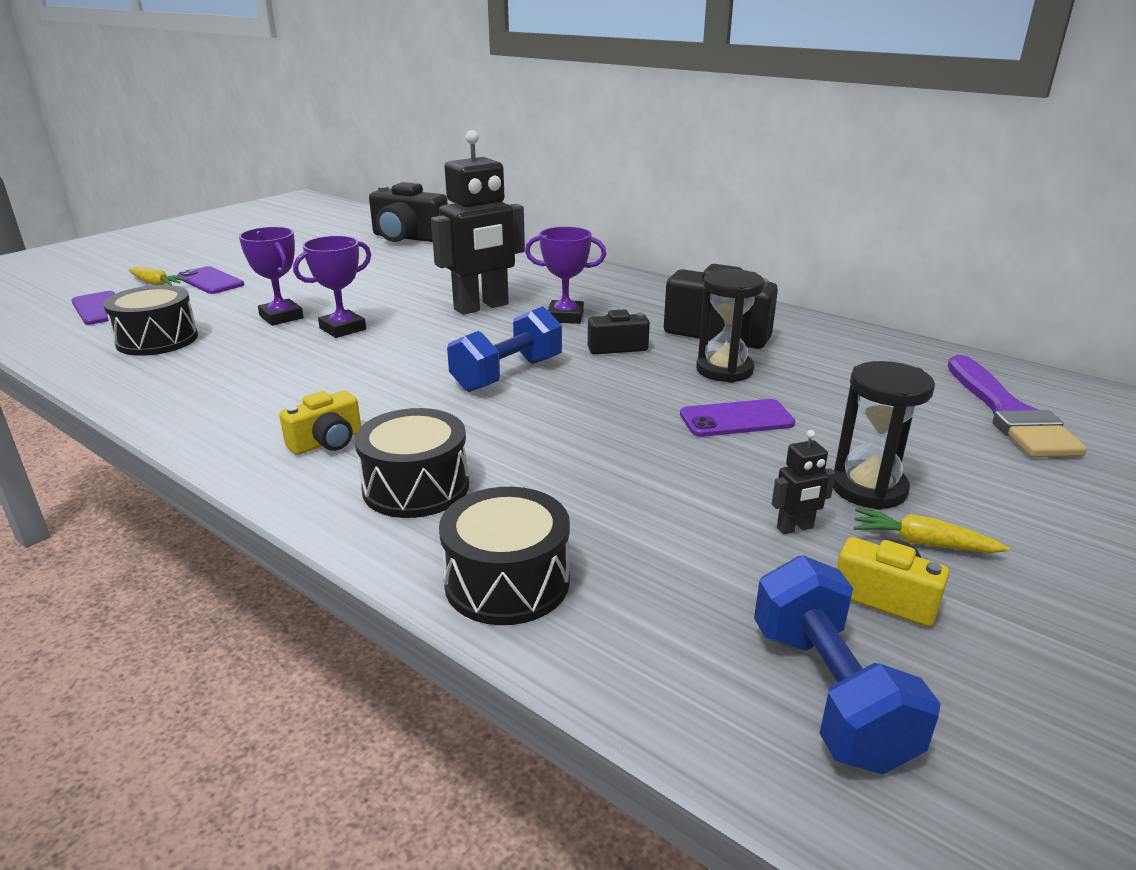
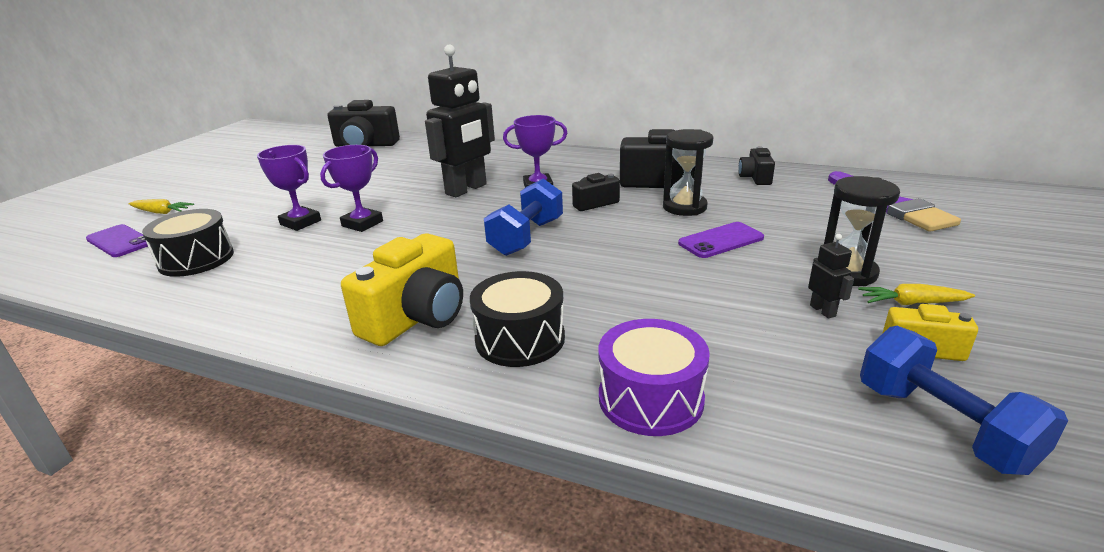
camera: 15 degrees left, 0 degrees up
(210, 281) = (213, 203): purple phone -> none
(327, 442) = (417, 317): yellow camera -> yellow camera, size x1.82
(507, 582) = (650, 398): black drum -> purple drum
(795, 528) = (823, 311): black robot -> black robot turned 75 degrees counterclockwise
(849, 347) = (755, 178): none -> black camera

